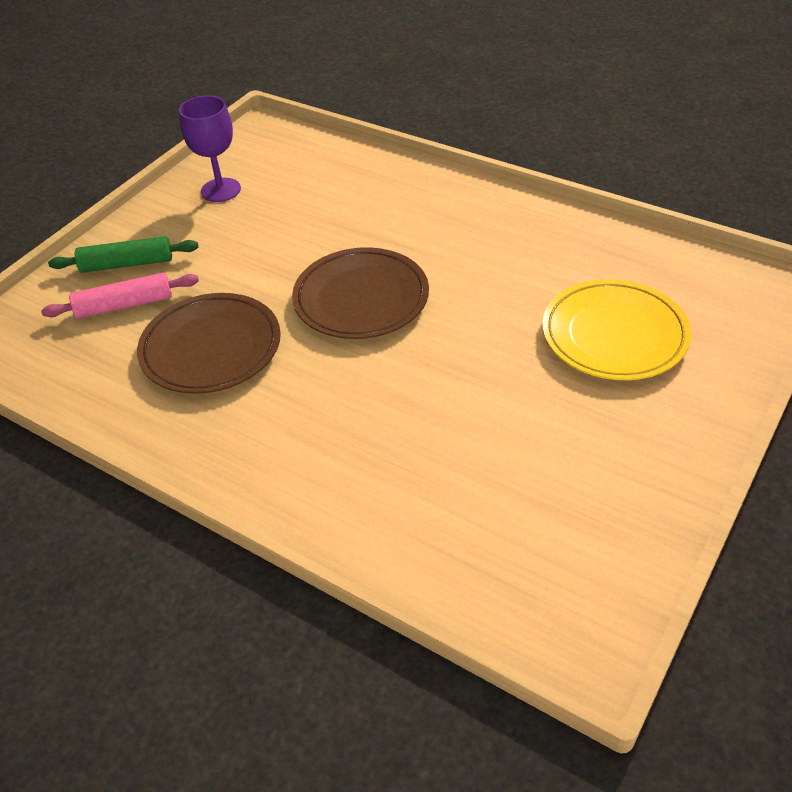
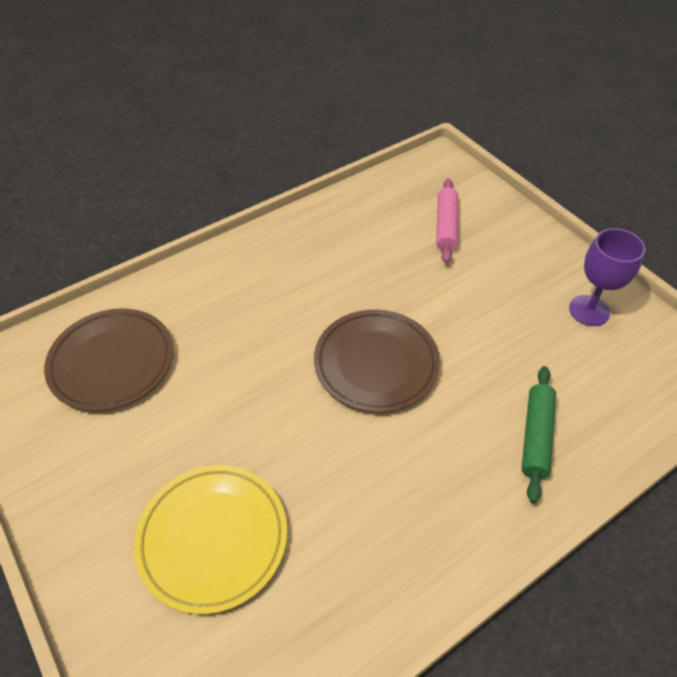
camera: 110 degrees right, 5 degrees up
(127, 264) = (498, 235): green rolling pin -> green rolling pin (536, 436)
(211, 348) = (369, 261): brown plate -> brown plate (112, 362)

